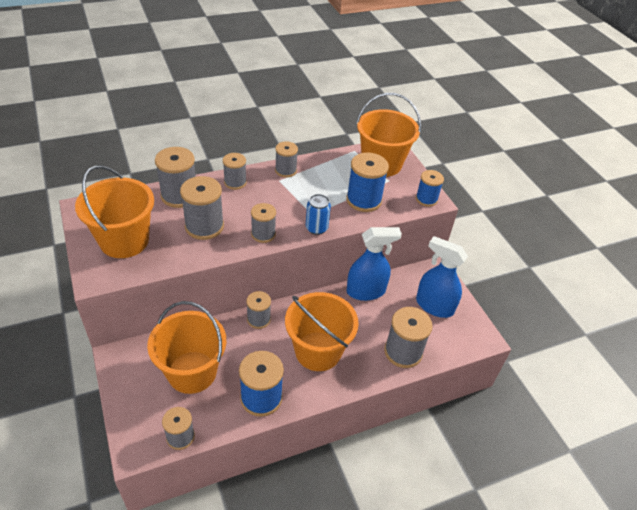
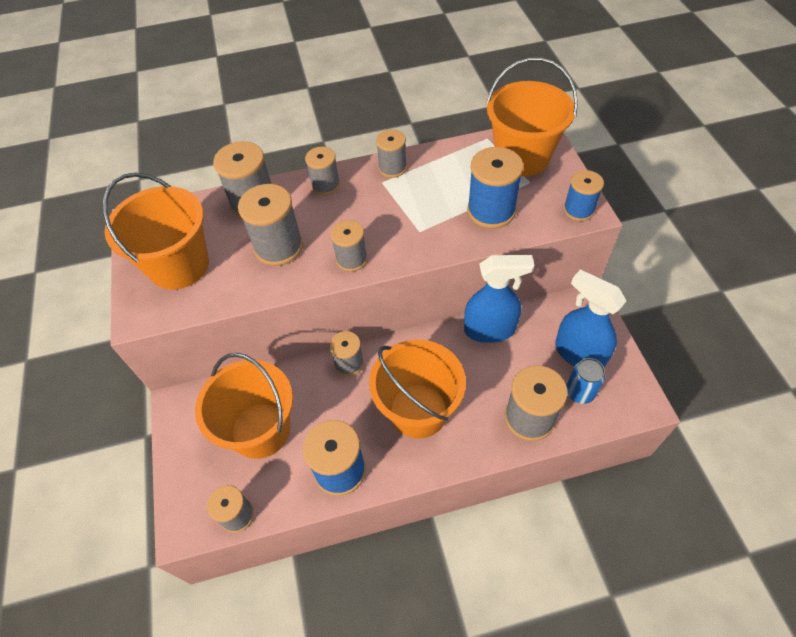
camera: 15 degrees right, 10 degrees up
(316, 228) = (422, 251): blue can -> blue can (580, 392)

